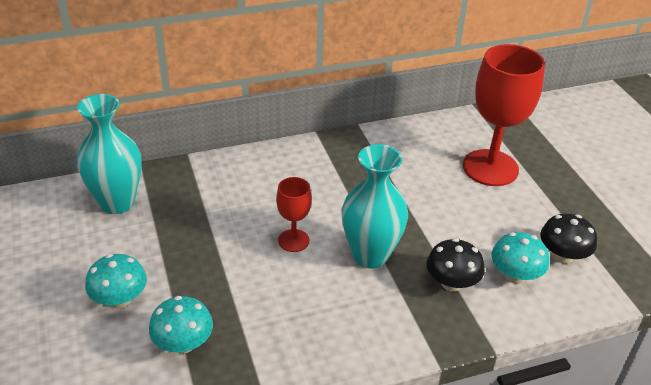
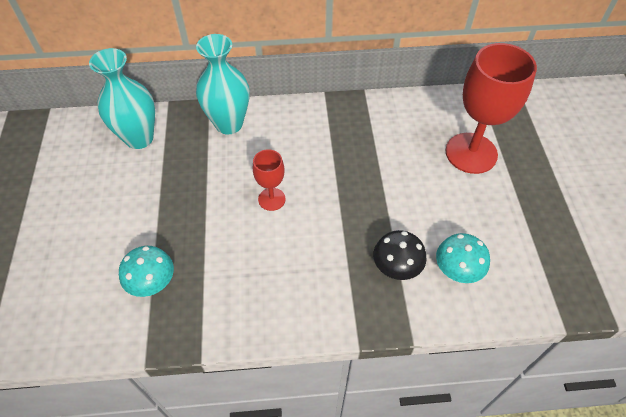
camera: 15 degrees right, 15 degrees up
(120, 299) = (115, 230): turquoise mushroom -> none
(370, 255) = (333, 225): turquoise vase -> turquoise vase (229, 124)
(562, 256) = (509, 257): black mushroom -> none

